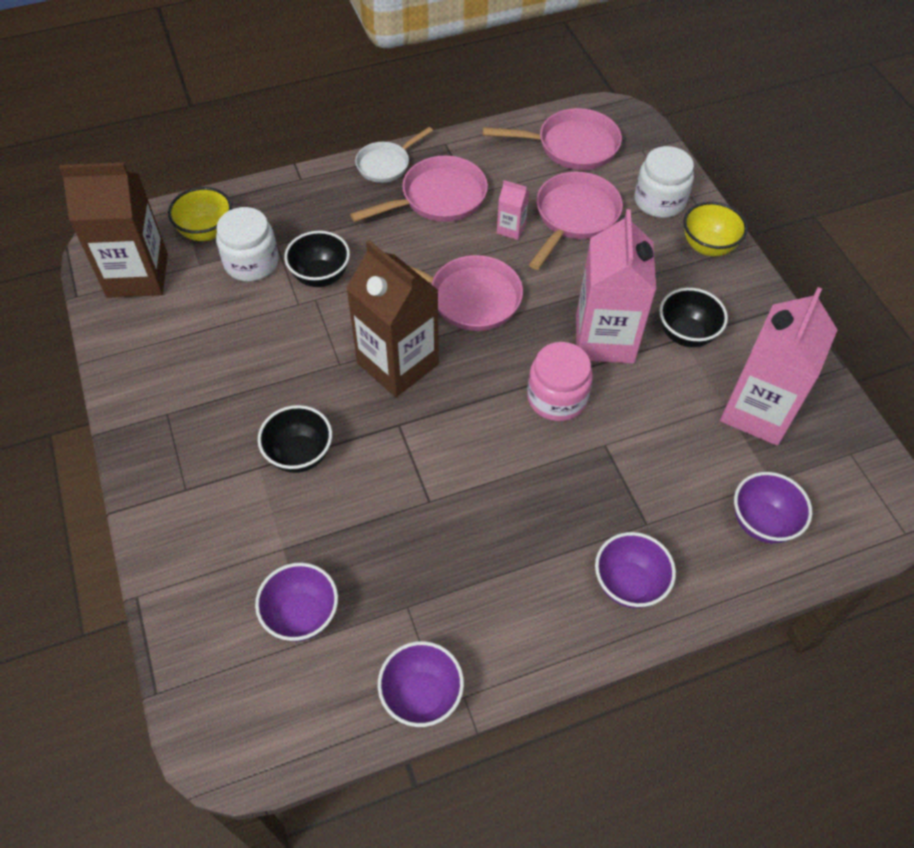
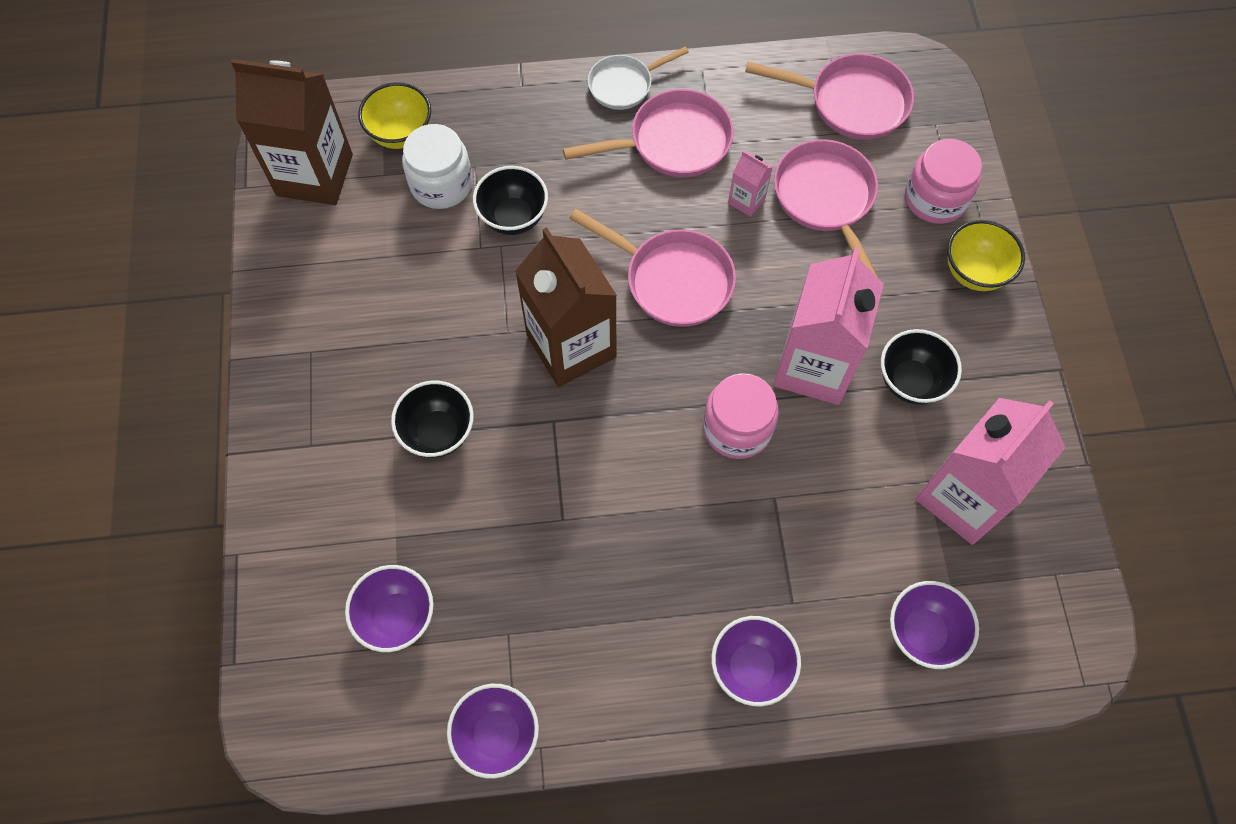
camera: 15 degrees right, 10 degrees up
(574, 217) = (826, 200): pink pan -> pink pan turned 60 degrees counterclockwise
(659, 201) = (935, 198): white jar -> pink jar

